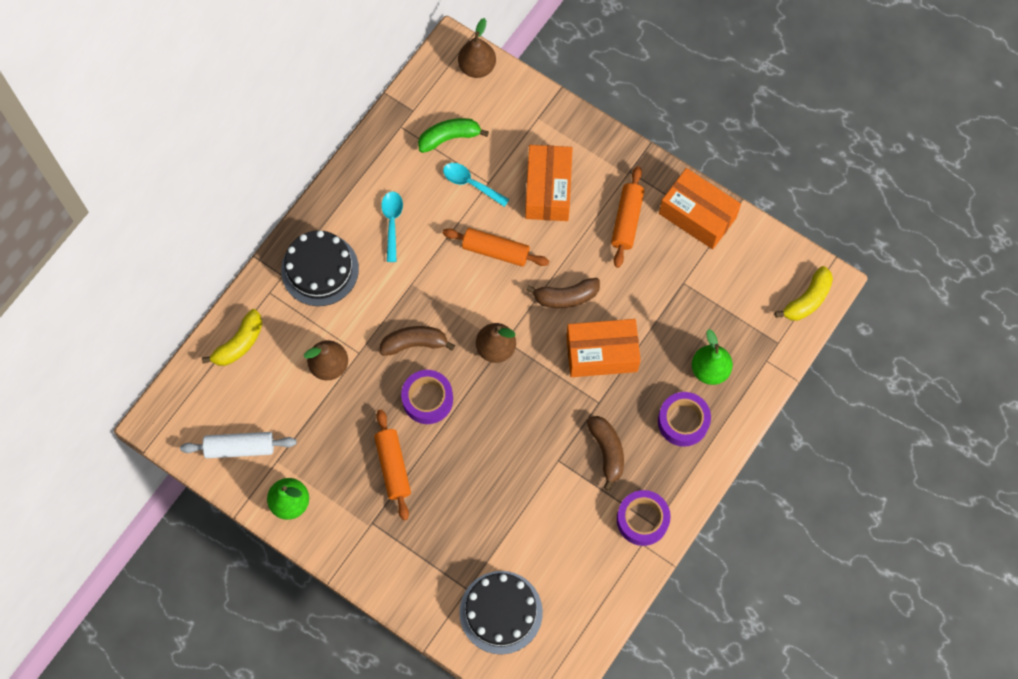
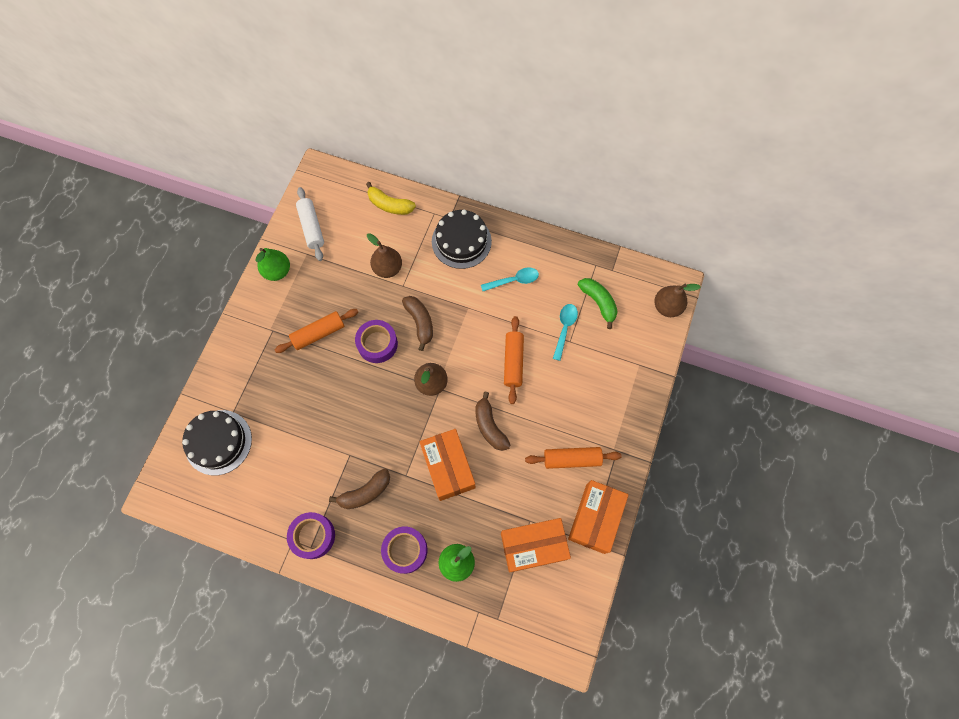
camera: 75 degrees right, 0 degrees up
(548, 190) = (578, 389): orange box -> orange box (533, 546)
(807, 299) = (546, 638): yellow banana -> none

